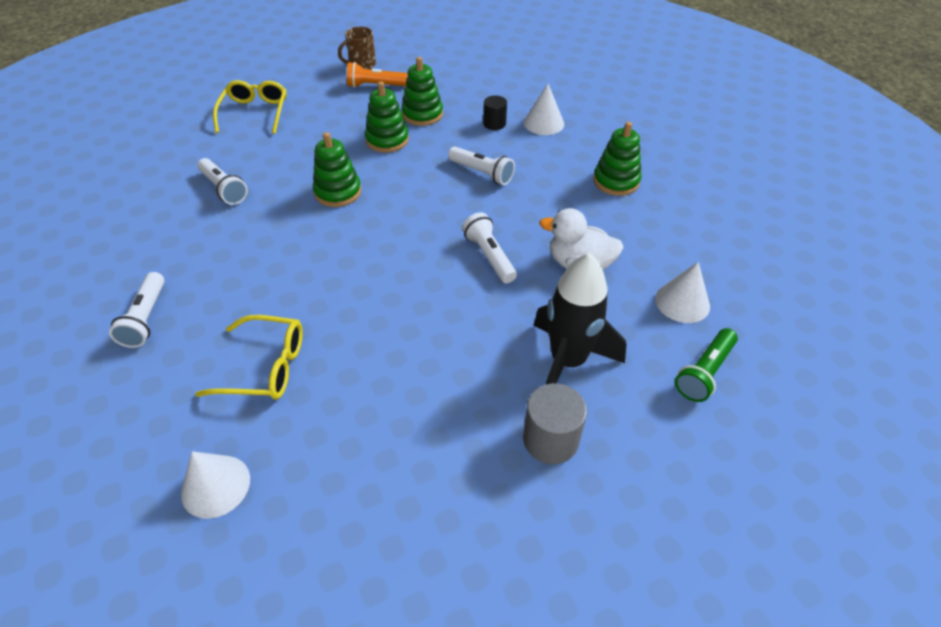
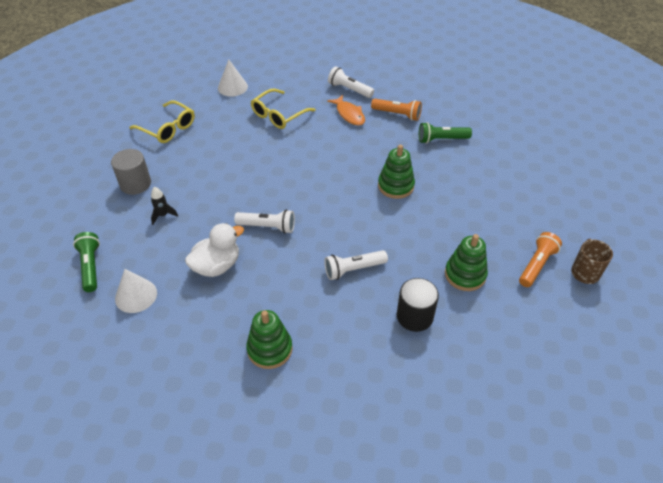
camera: 125 degrees right, 0 degrees up
(189, 243) = (397, 114): none -> orange flashlight
(216, 289) = (349, 114): none -> orange fish
(224, 189) = (441, 139): white flashlight -> green flashlight
(255, 113) = (534, 179): yellow glasses -> yellow glasses (167, 128)
(387, 140) = (441, 236): green stacking toy -> none
(494, 124) = (414, 316): black cylinder -> black cylinder, size x1.55
(543, 123) = (389, 354): white cone -> none
(567, 361) = (163, 215): black rocket -> black rocket, size x0.42

